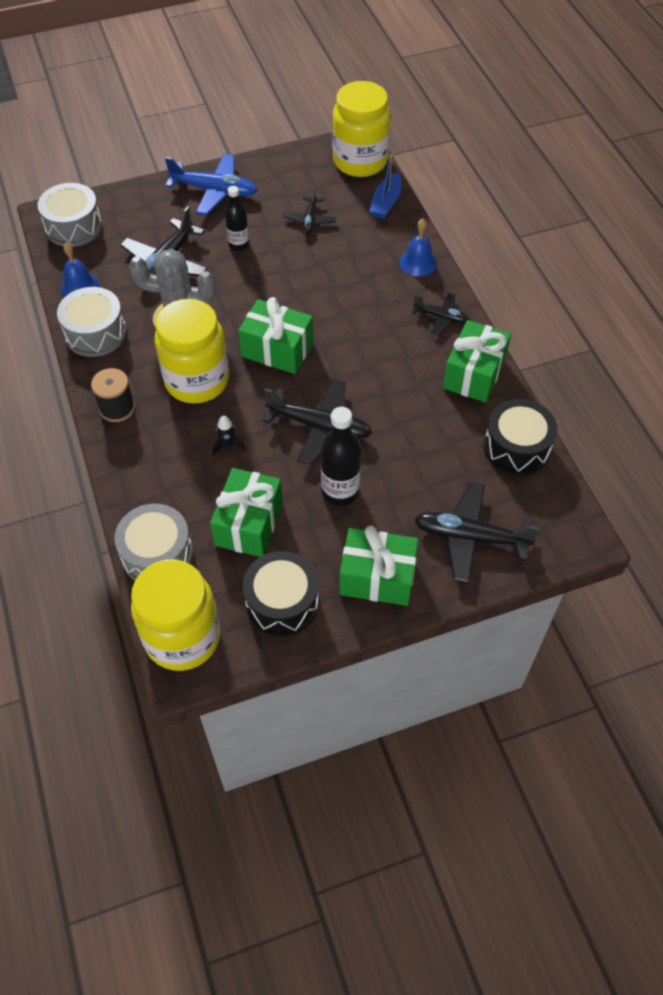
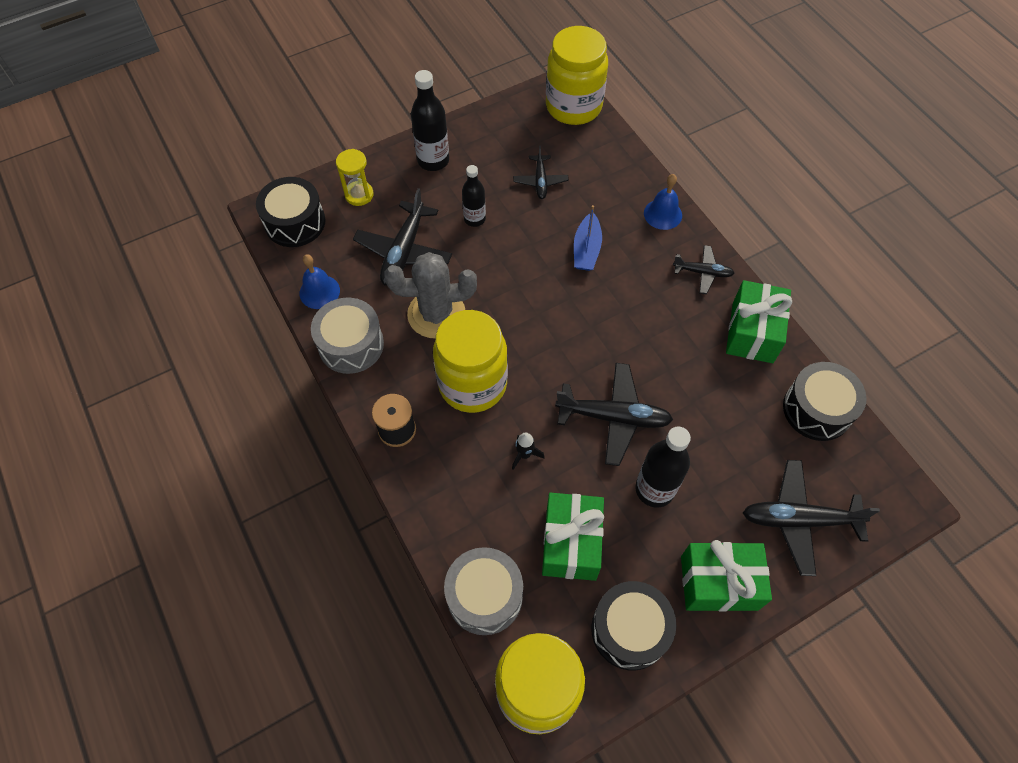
camera: 10 degrees left, 5 degrees up
(73, 227) = (295, 222): grey drum -> black drum
(138, 211) = (359, 195): none -> yellow hourglass
(214, 191) = (433, 160): blue plane -> black bottle
(277, 349) = (546, 335): green gift -> none
(386, 203) = (612, 150): blue boat -> blue boat (586, 249)

